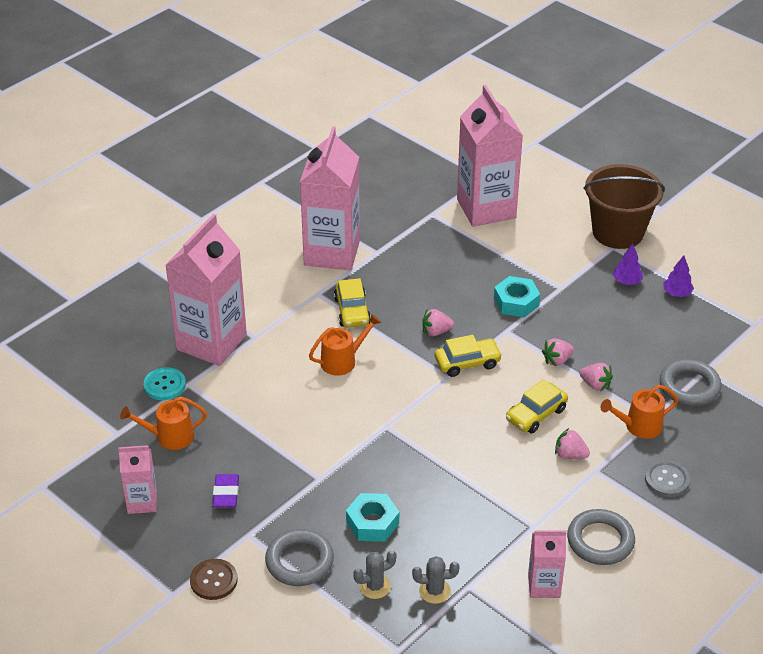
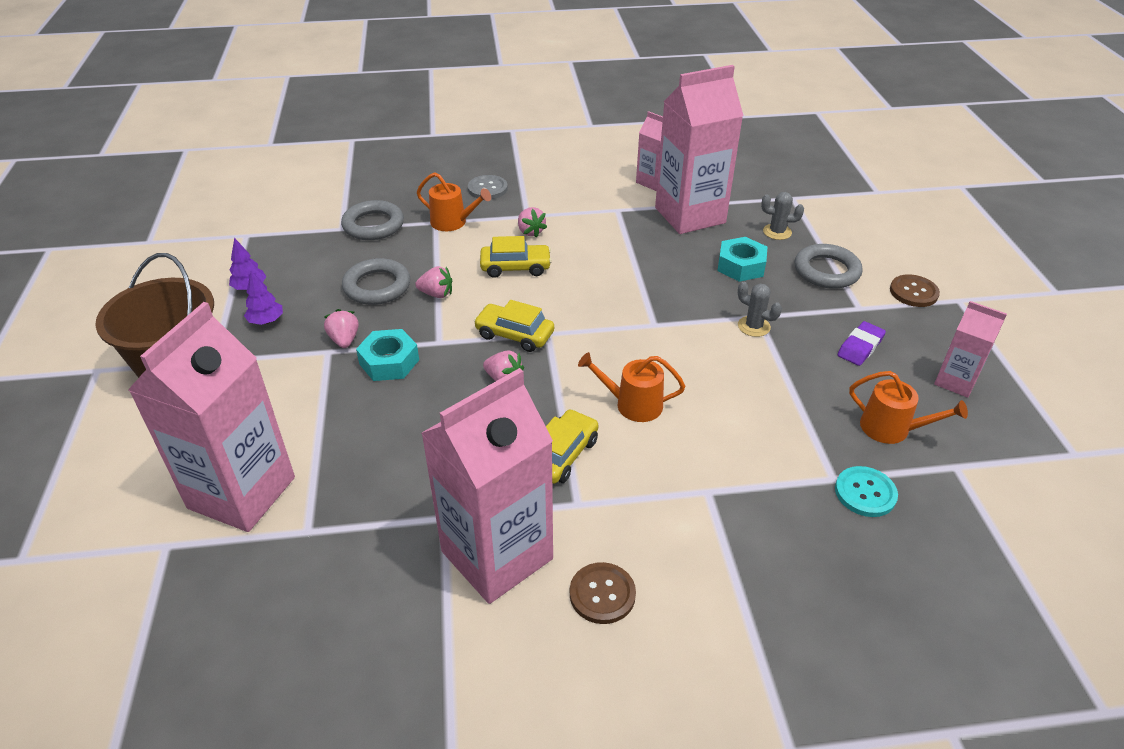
camera: 140 degrees left, 0 degrees up
(211, 342) = (768, 516): pink carton -> pink carton (690, 215)
(266, 265) = (602, 594): none -> brown button
(434, 591) = (733, 211): grey cactus -> grey cactus (753, 326)
(595, 385) = (437, 262): pink strawberry -> pink strawberry (344, 340)
(600, 541) = (583, 183): grey ring -> grey ring (377, 286)

